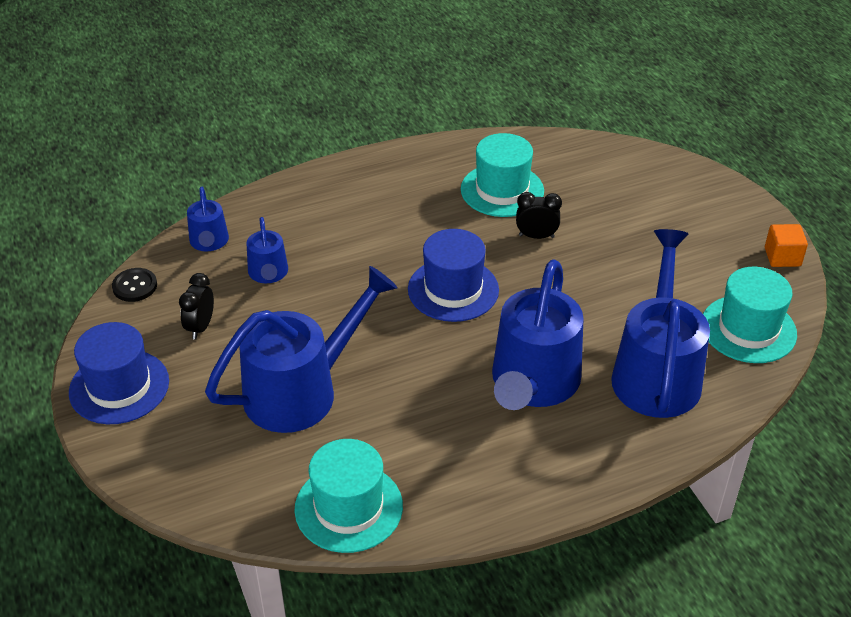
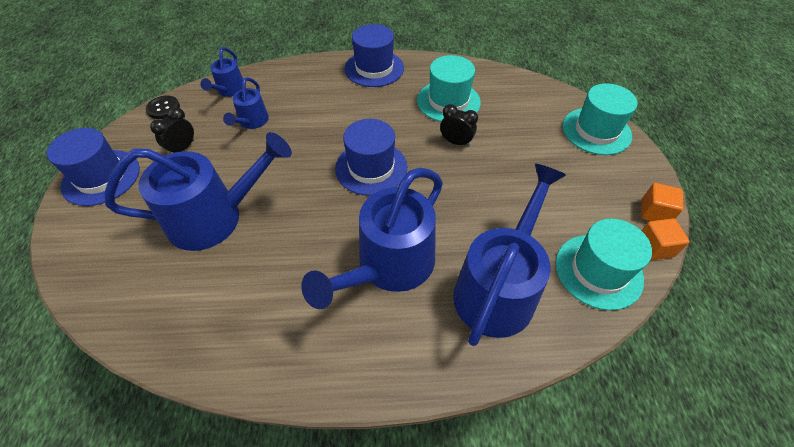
camera: 20 degrees right, 10 degrees up
(348, 507) = (182, 333): turquoise hat -> turquoise hat (596, 131)
(385, 170) = (374, 68): none -> blue hat
(794, 292) = (654, 247): none -> orange cube

